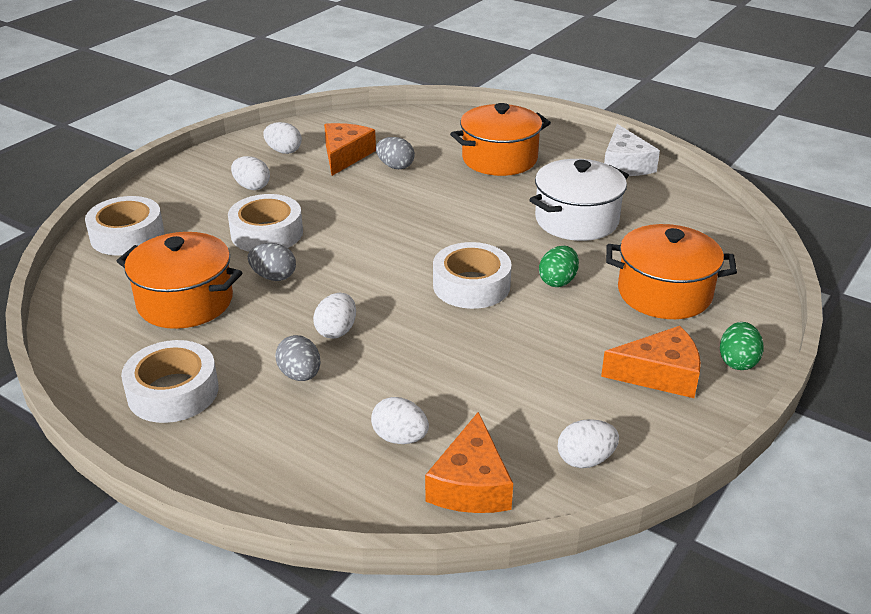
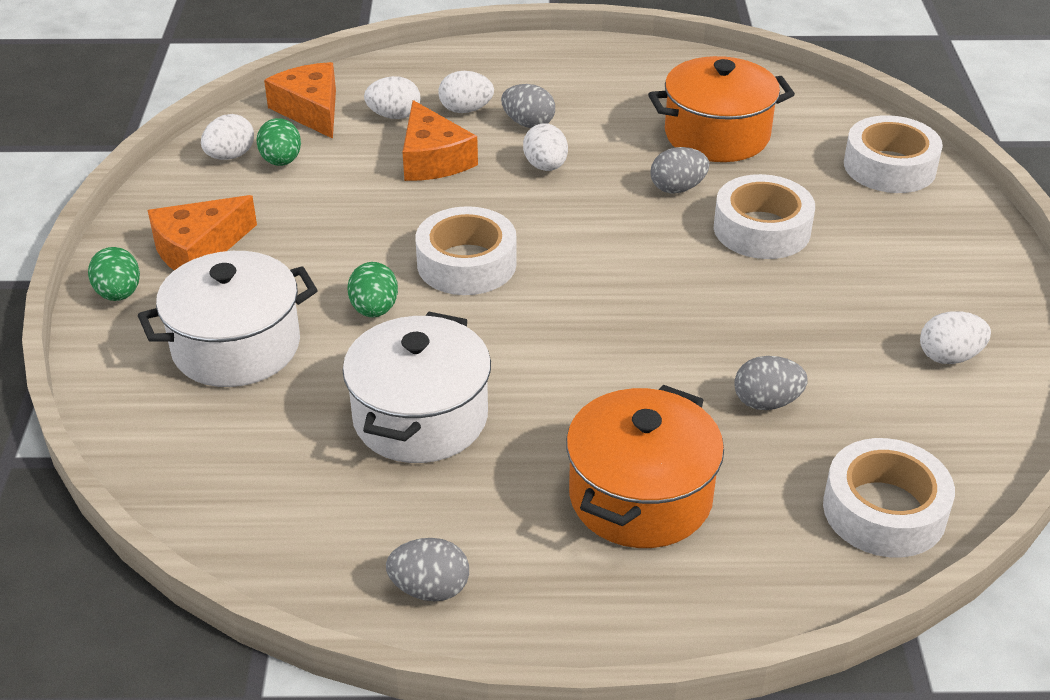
camera: 145 degrees right, 5 degrees up
(173, 392) = (609, 77): white tape -> white tape (884, 510)
(252, 187) = (883, 280): white egg -> white egg (466, 110)
(345, 156) = (860, 389): orange cheese -> orange cheese (433, 159)
(541, 431) = (281, 161): none -> green egg
(625, 164) = (430, 589): white cheese -> grey egg
(664, 293) = (236, 347): orange pot -> white pot

